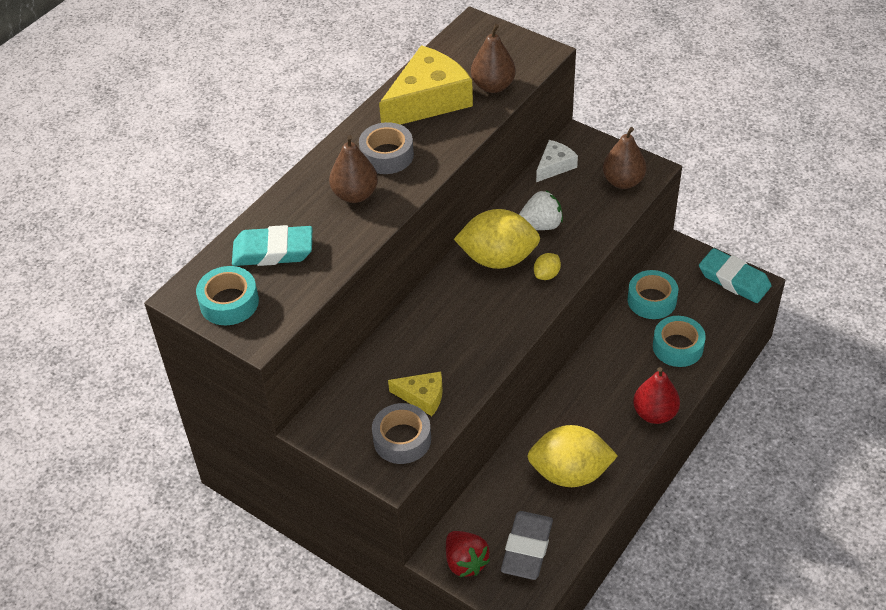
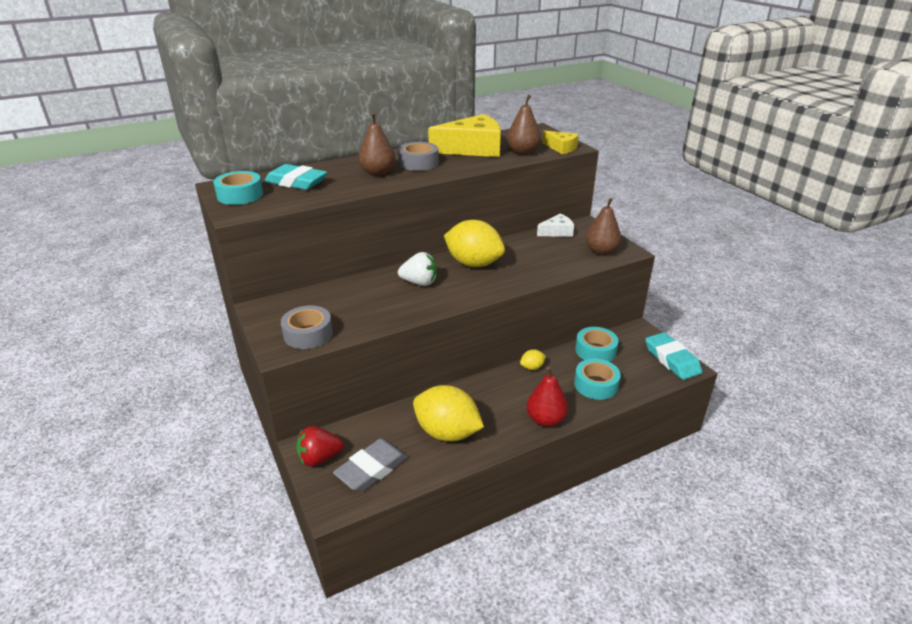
camera: 25 degrees right, 15 degrees down
(422, 397) = (347, 316): yellow cheese -> yellow cheese (561, 148)
(465, 562) = (319, 458): red strawberry -> red strawberry turned 75 degrees clockwise
(540, 225) = (520, 256): white strawberry -> white strawberry (419, 283)
(546, 275) = (500, 281): yellow lemon -> yellow lemon (532, 367)

